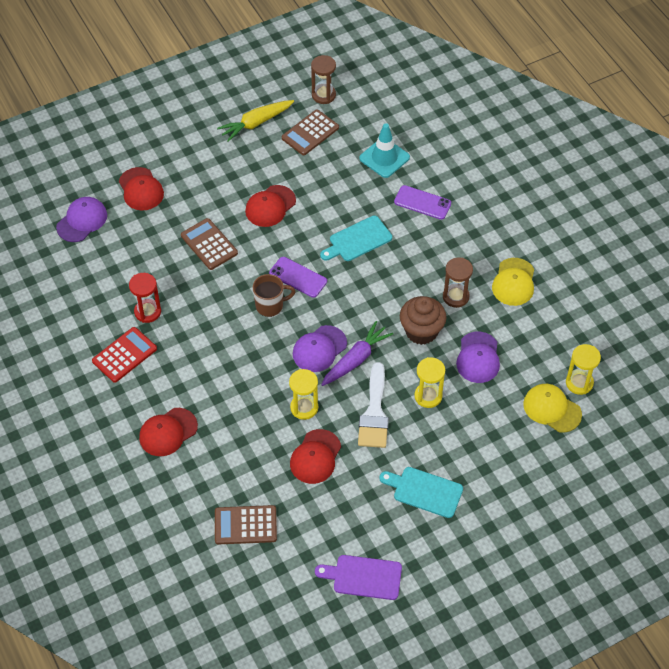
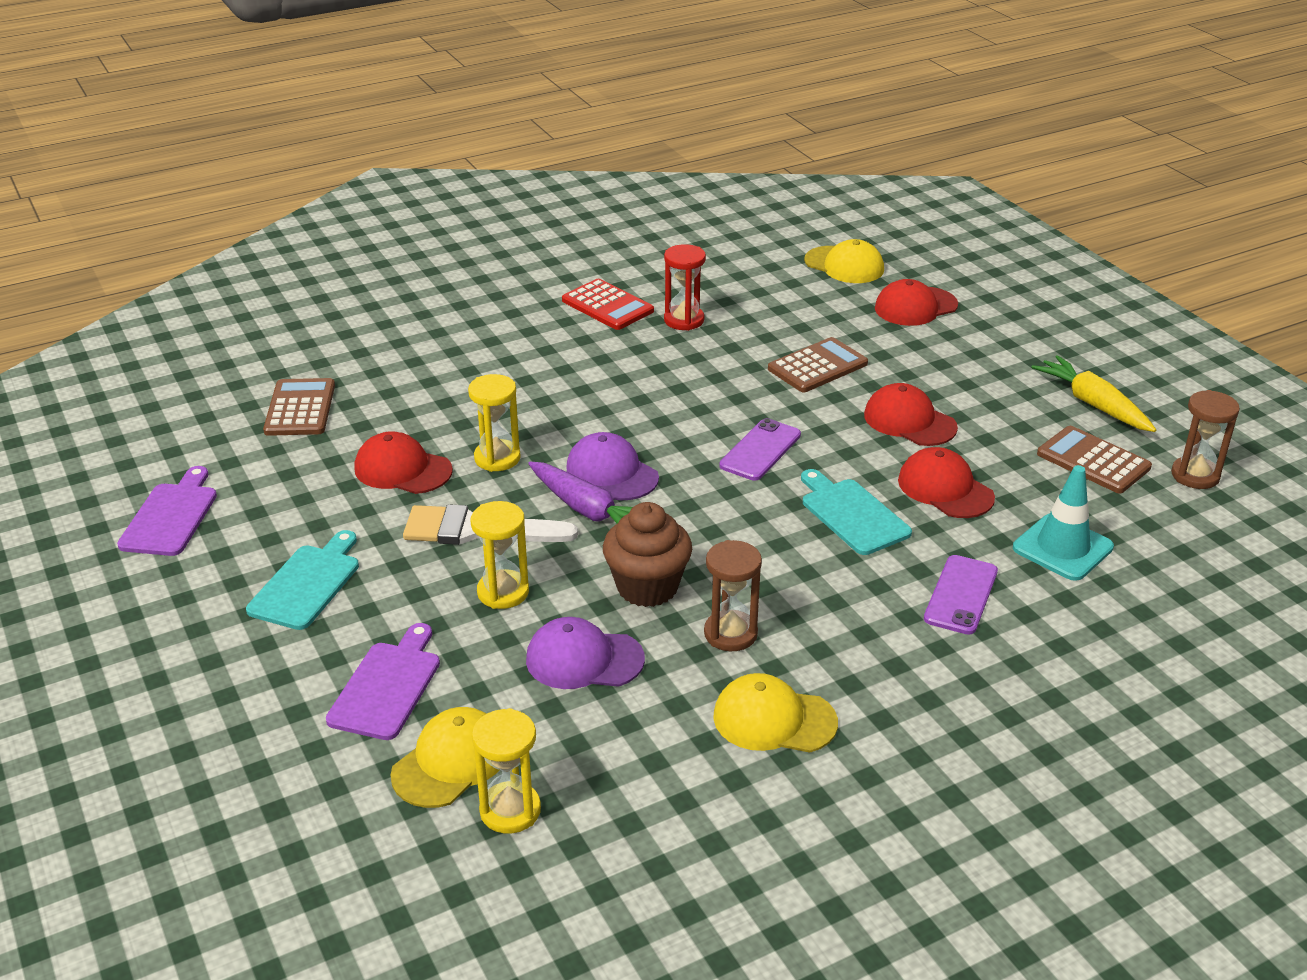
camera: 90 degrees right, 20 degrees down
(82, 221) = (844, 265): purple cap -> yellow cap
(168, 432) = (472, 343): red cap -> red cap (945, 489)
(270, 305) = (700, 424): brown mug -> none
(503, 442) = (387, 686): none -> purple cutting board

